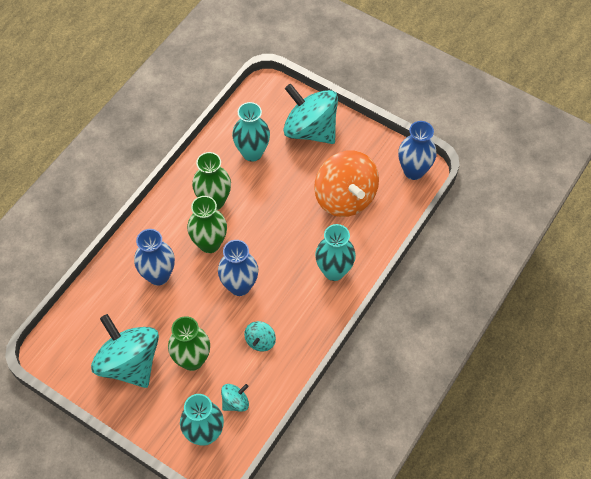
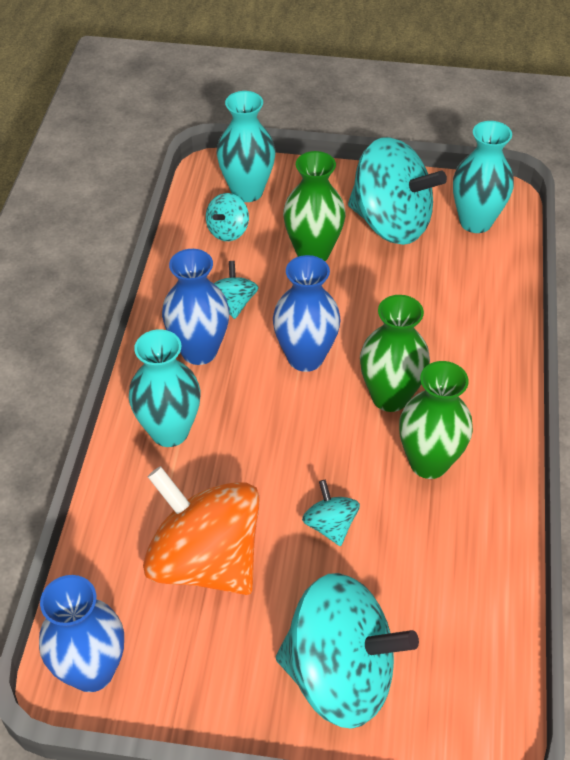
camera: 155 degrees right, 10 degrees down
(158, 275) = (432, 328): blue vase -> blue vase (199, 351)
(252, 153) = (422, 576): turquoise vase -> turquoise vase (475, 222)
(279, 190) = (330, 525): none -> turquoise spinning top

